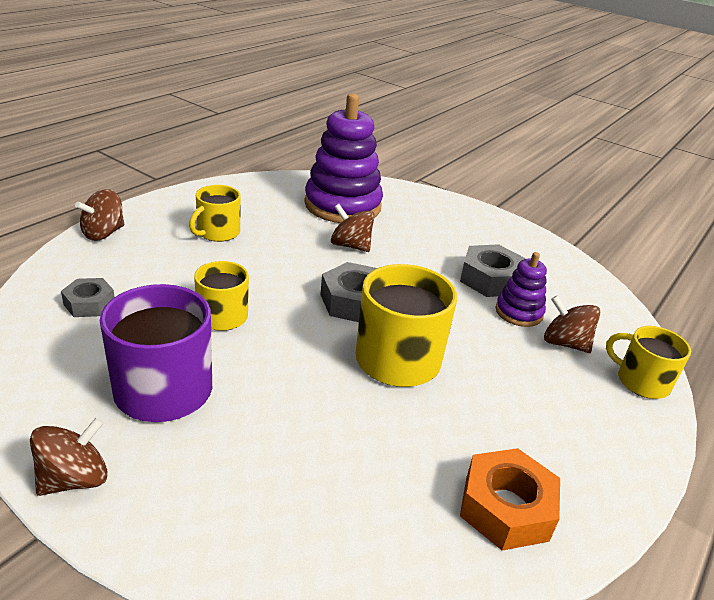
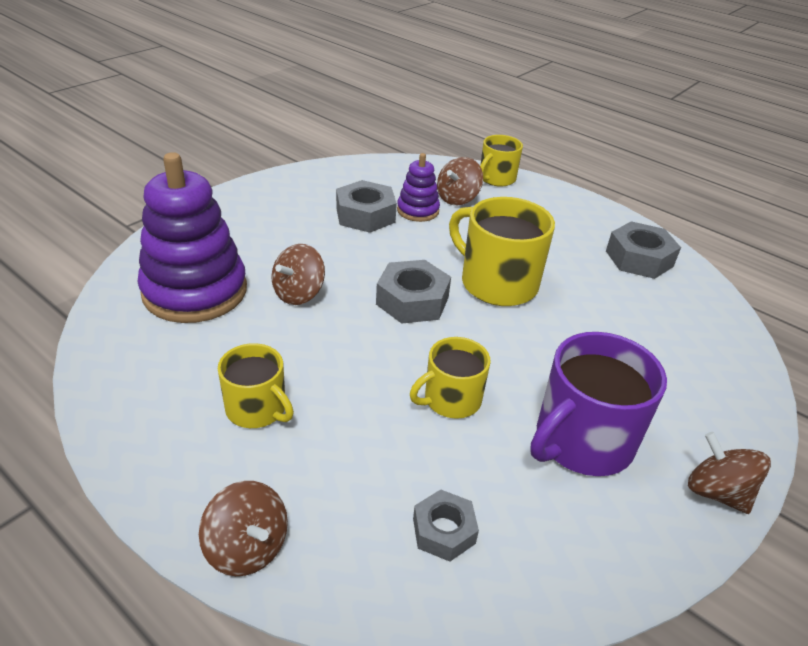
camera: 85 degrees left, 5 degrees up
(506, 508) = (639, 258): orange nut -> grey nut

